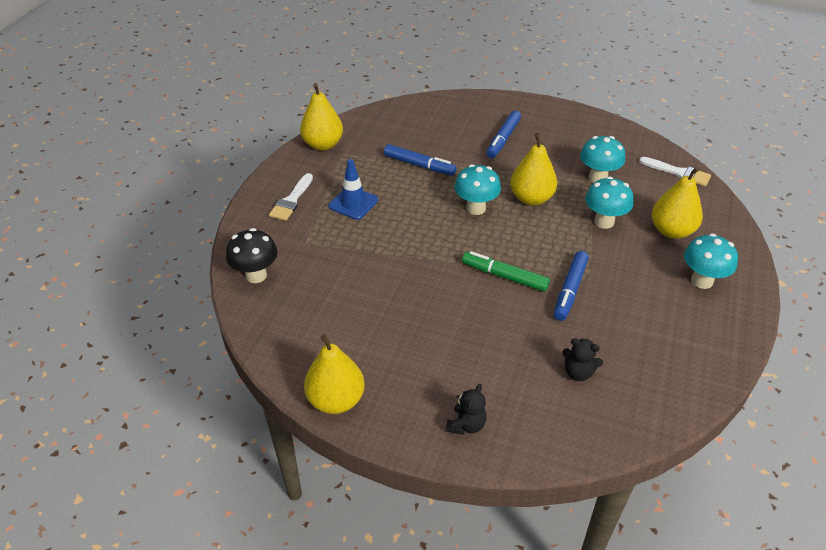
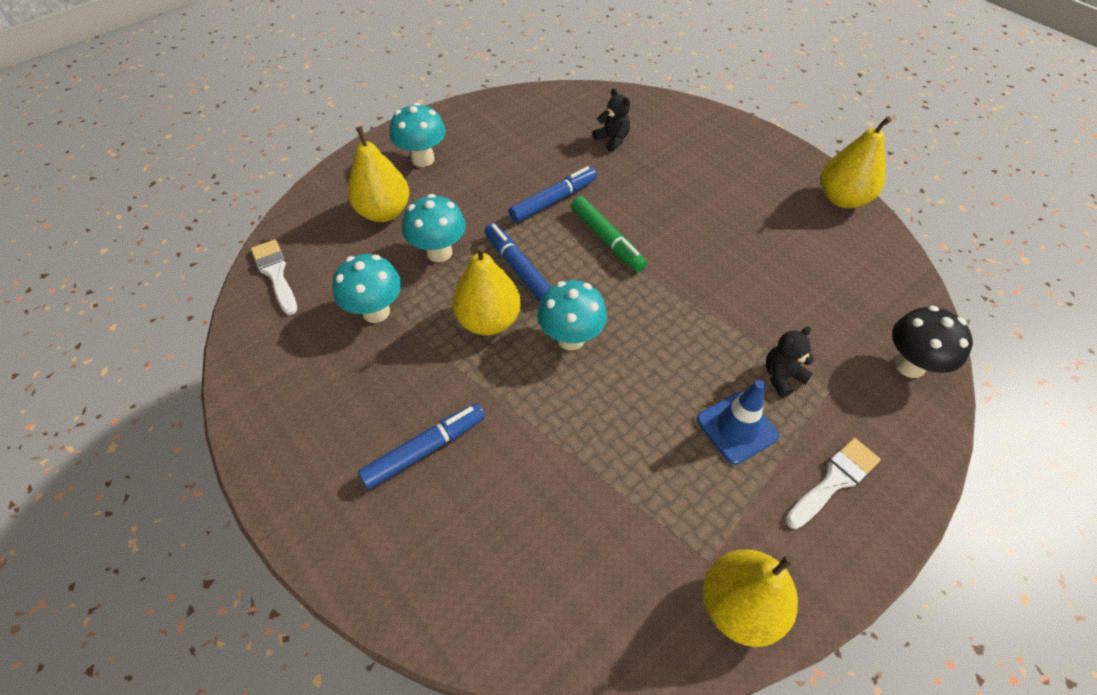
camera: 150 degrees left, 10 degrees up
(419, 165) = (596, 458): blue marker -> blue marker (518, 268)
(466, 425) = (733, 142): black teddy bear -> black teddy bear (782, 376)

